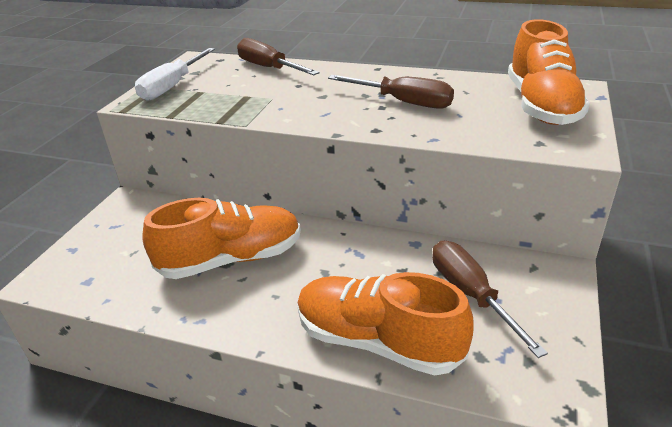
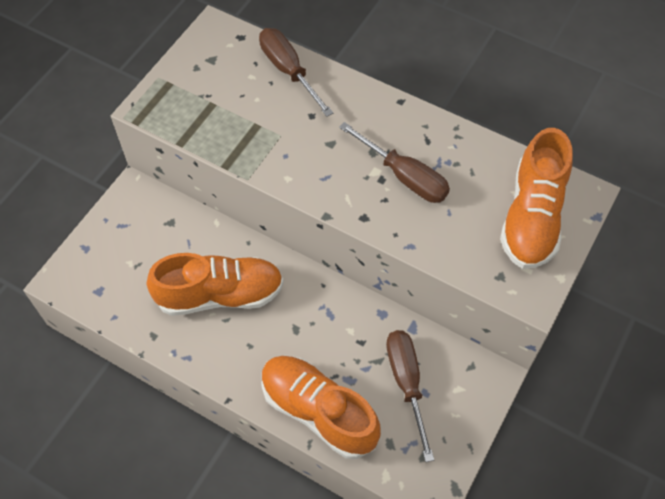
camera: 10 degrees right, 25 degrees up
(172, 86) = (186, 85): white screwdriver -> none

